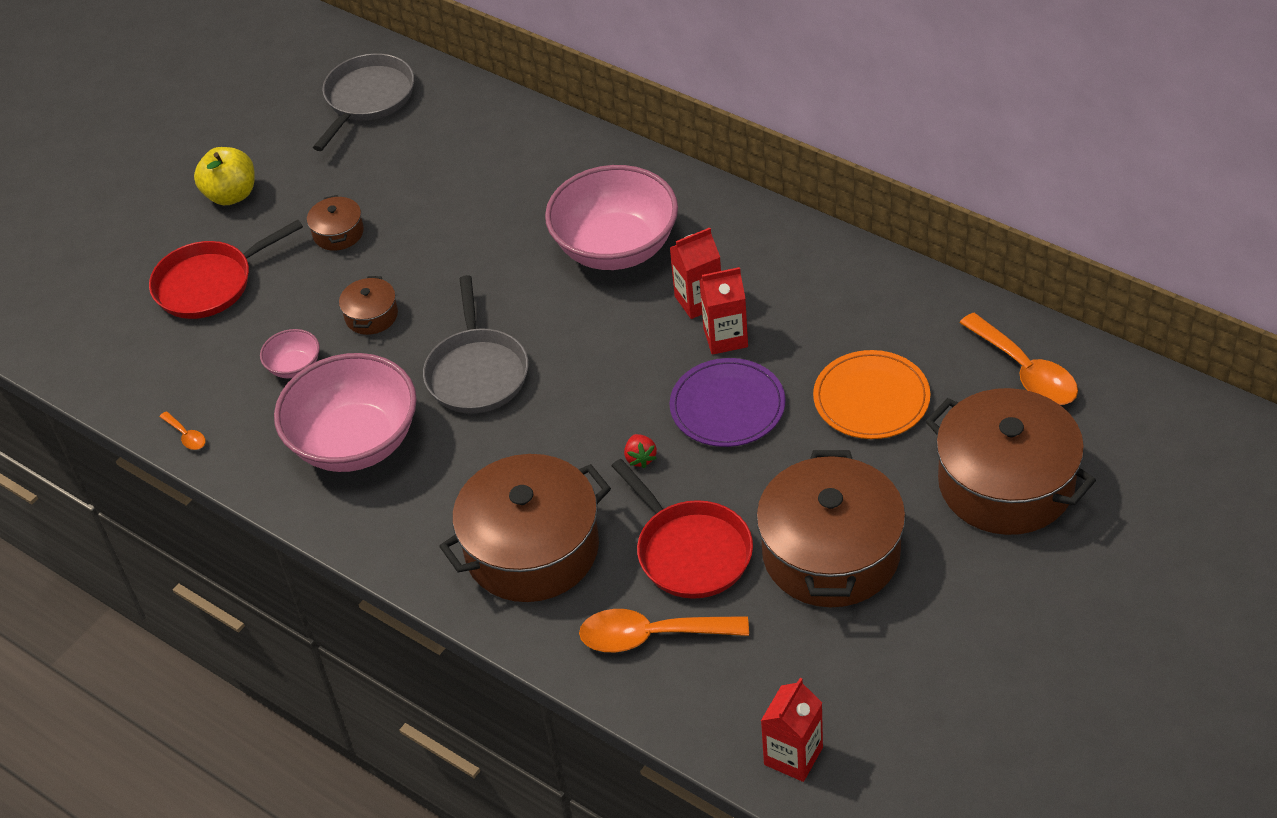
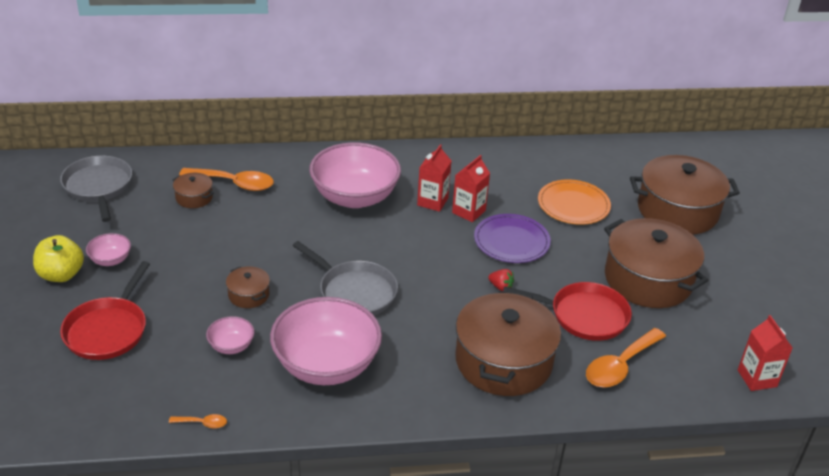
camera: 50 degrees left, 10 degrees down
(290, 200) = (110, 260): none -> pink bowl
(338, 233) = (168, 262): brown pot -> brown pot (194, 197)
(1025, 372) = (623, 163): orange spoon -> orange spoon (234, 183)

